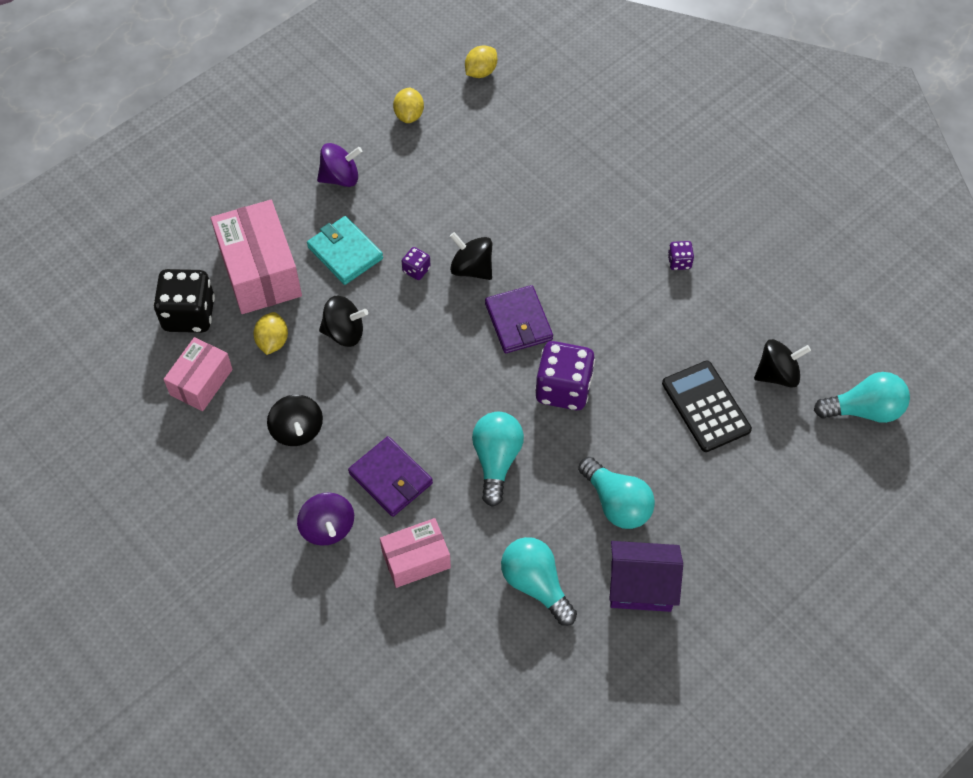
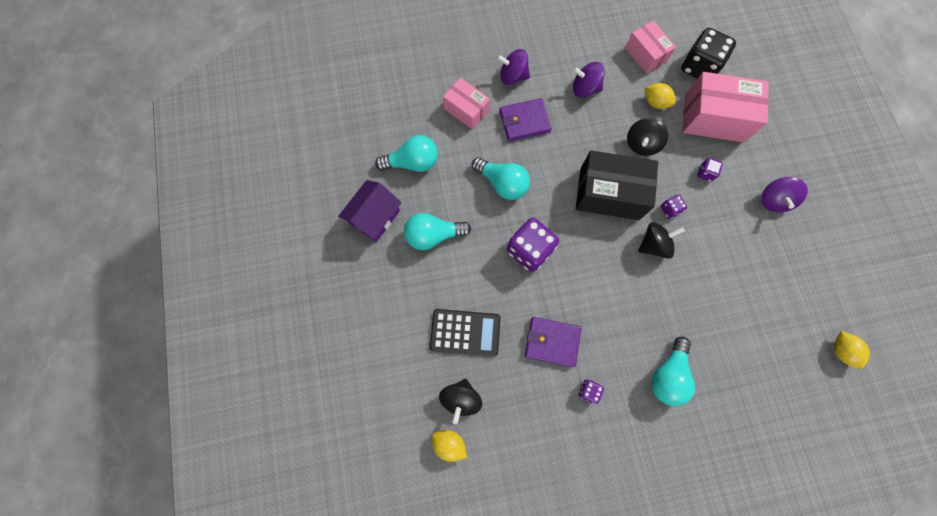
camera: 120 degrees right, 15 degrees up
(297, 430) = (584, 89): black spinning top -> purple spinning top
(345, 253) = (705, 173): turquoise wallet -> purple dice
(409, 115) = (815, 274): yellow lemon -> yellow lemon (449, 443)
(416, 559) = (466, 110): pink box -> pink box turned 60 degrees counterclockwise
(434, 338) = (609, 193): none -> black box
(518, 322) = (595, 251): purple wallet -> purple wallet (552, 342)
(864, 410) = (399, 441): turquoise light bulb -> turquoise light bulb (667, 374)

